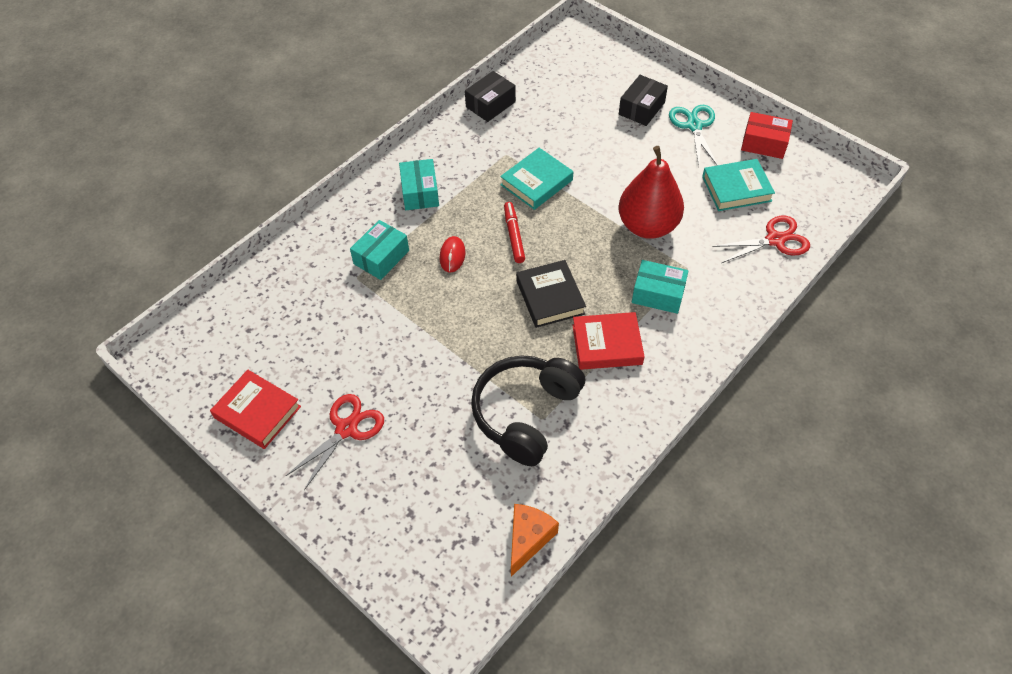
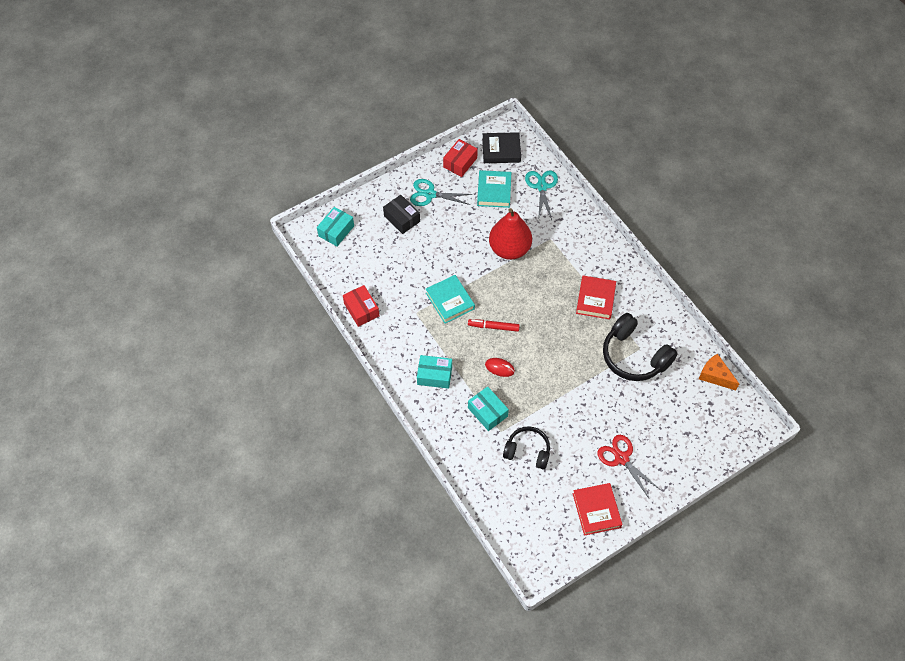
camera: 75 degrees left, 5 degrees up
(257, 412) = (596, 510): red book -> red book turned 60 degrees counterclockwise
(333, 313) = (527, 451): none -> black headphones
(490, 104) = (361, 310): black box -> red box
(550, 297) = (551, 320): black book -> black book (501, 150)
(658, 294) = (565, 261): turquoise box -> turquoise box (336, 231)
(775, 240) = (542, 187): red scissors -> turquoise scissors

